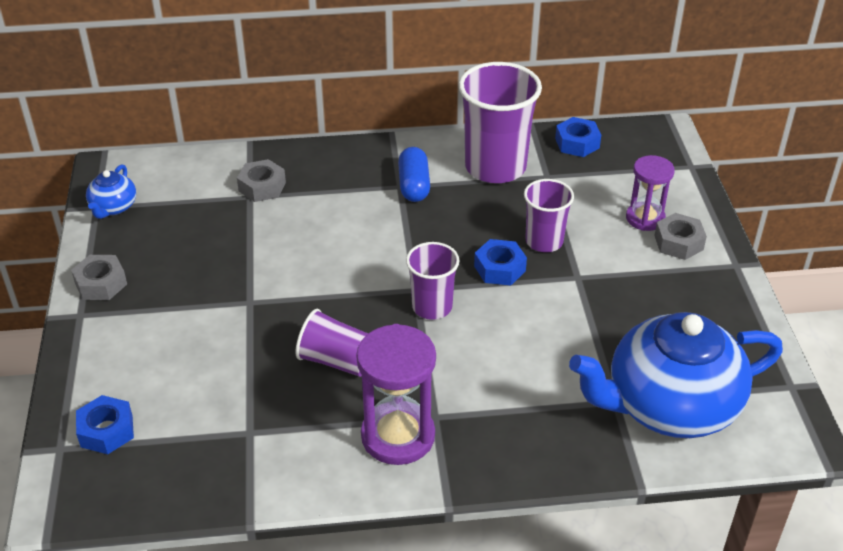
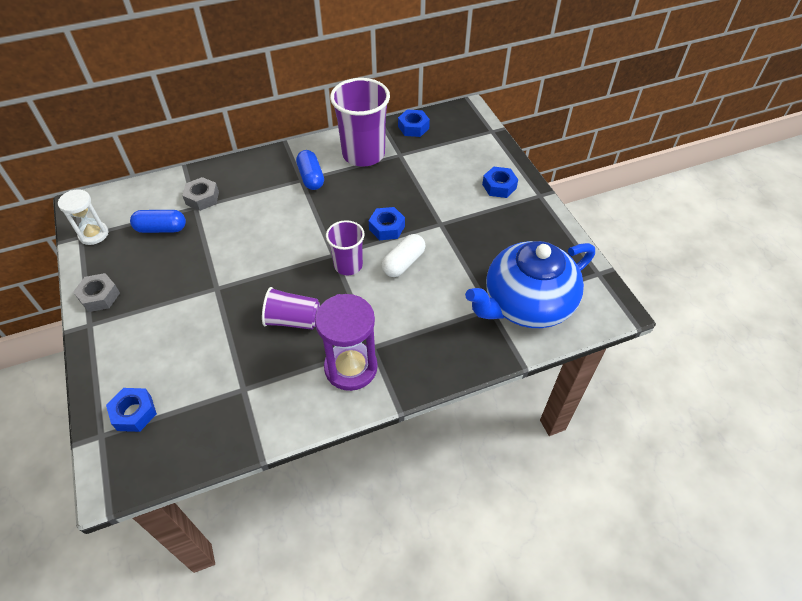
camera: 15 degrees left, 10 degrees up
(113, 207) = (93, 234): blue teapot -> white hourglass
(199, 216) = (161, 229): none -> blue capsule
(509, 318) = (403, 263): none -> white capsule
(544, 241) = (411, 202): purple cup -> none
(645, 218) = (473, 173): purple hourglass -> none
(678, 242) = (499, 186): grey nut -> blue nut

